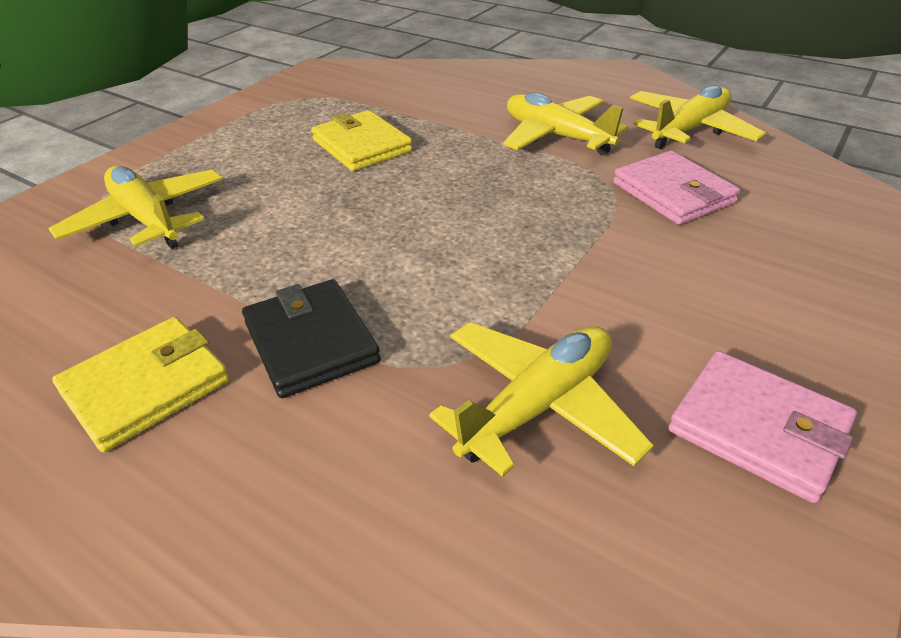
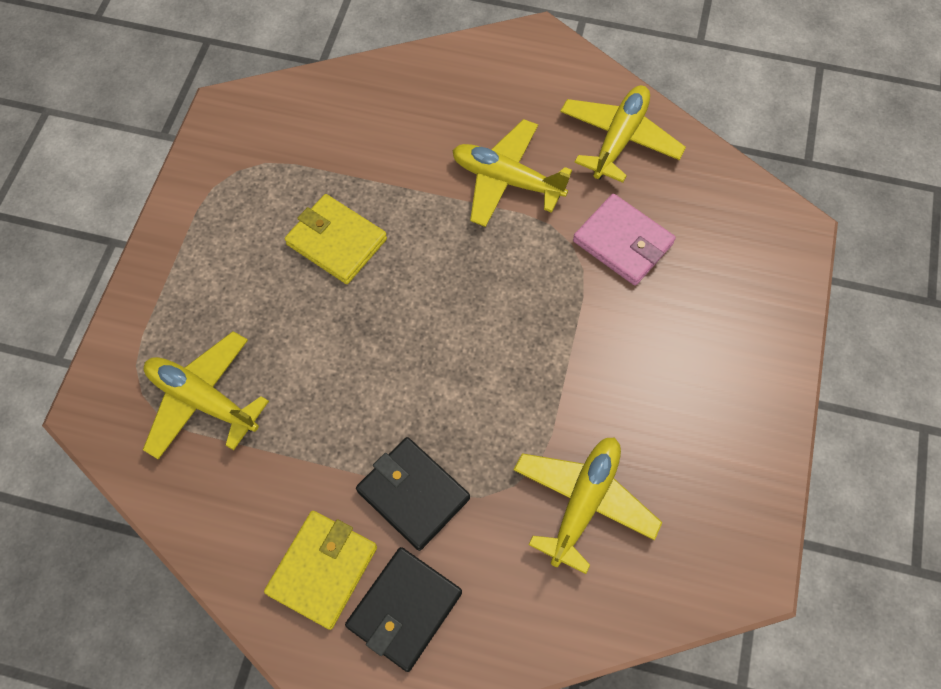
camera: 20 degrees left, 25 degrees up
(216, 459) = (404, 609): none -> black wallet
(758, 429) = (716, 479): pink wallet -> none

